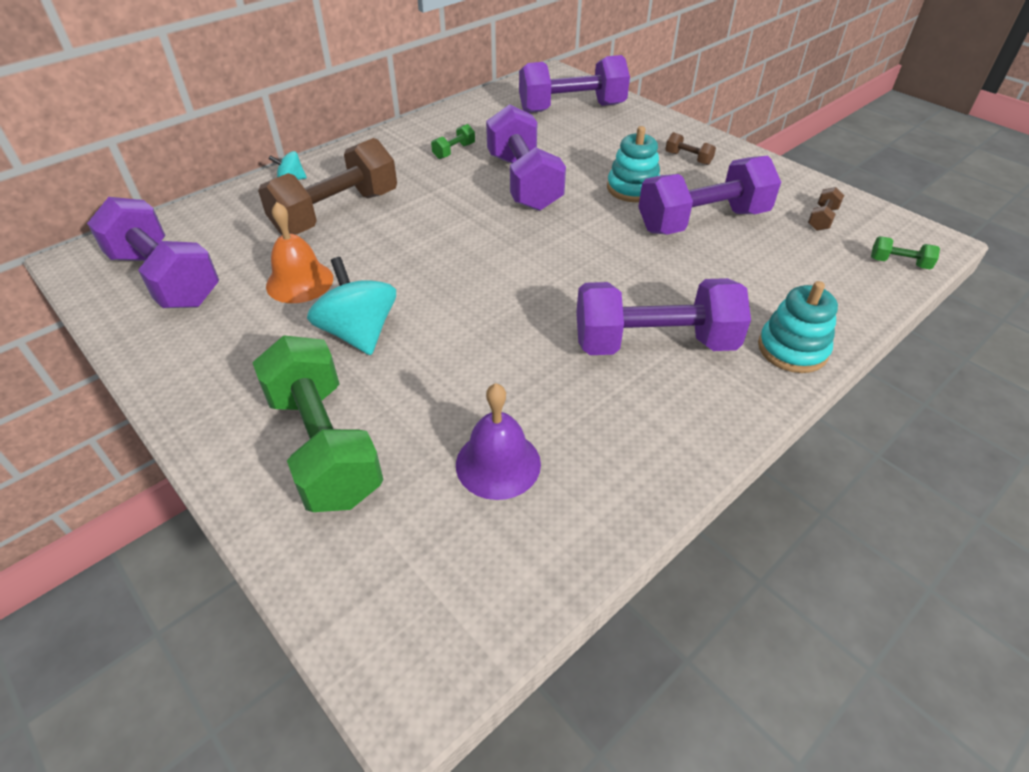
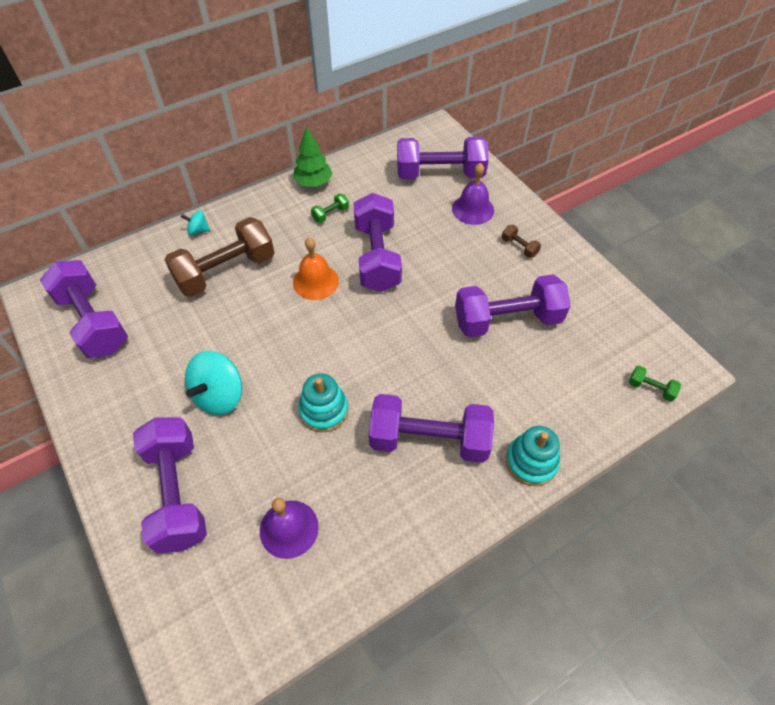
camera: 10 degrees right, 10 degrees up
(299, 282) = (186, 339): orange bell -> orange bell (315, 281)
(324, 446) = (177, 493): green dumbbell -> purple dumbbell
(359, 333) = (219, 396): turquoise spinning top -> turquoise spinning top turned 135 degrees counterclockwise
(424, 127) = (313, 183): none -> green tree
(621, 133) = (473, 209): none -> purple bell
(632, 188) = (462, 276): turquoise stacking toy -> turquoise stacking toy (324, 410)
(822, 219) = (606, 331): brown dumbbell -> none

